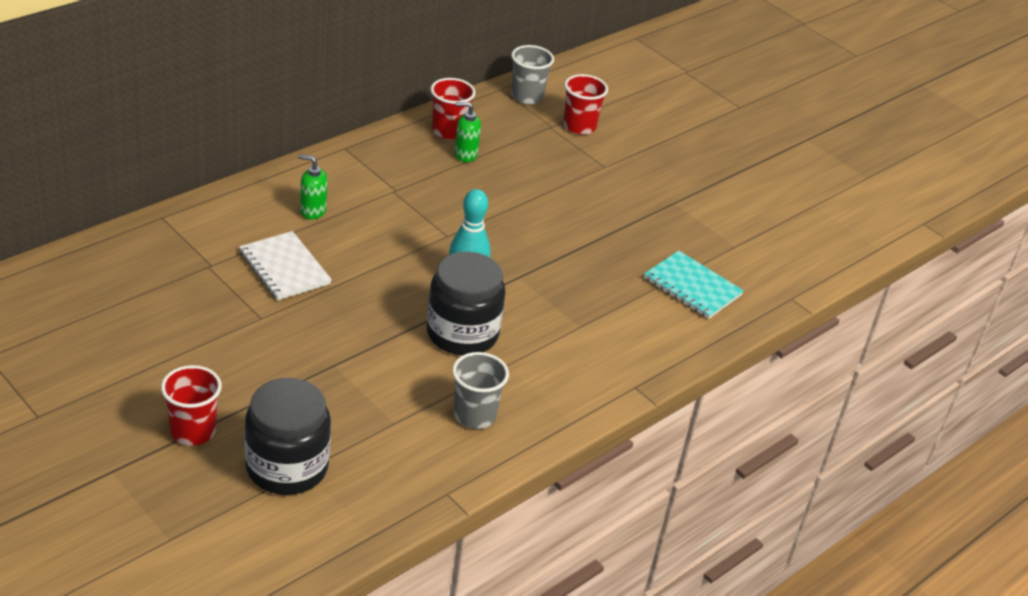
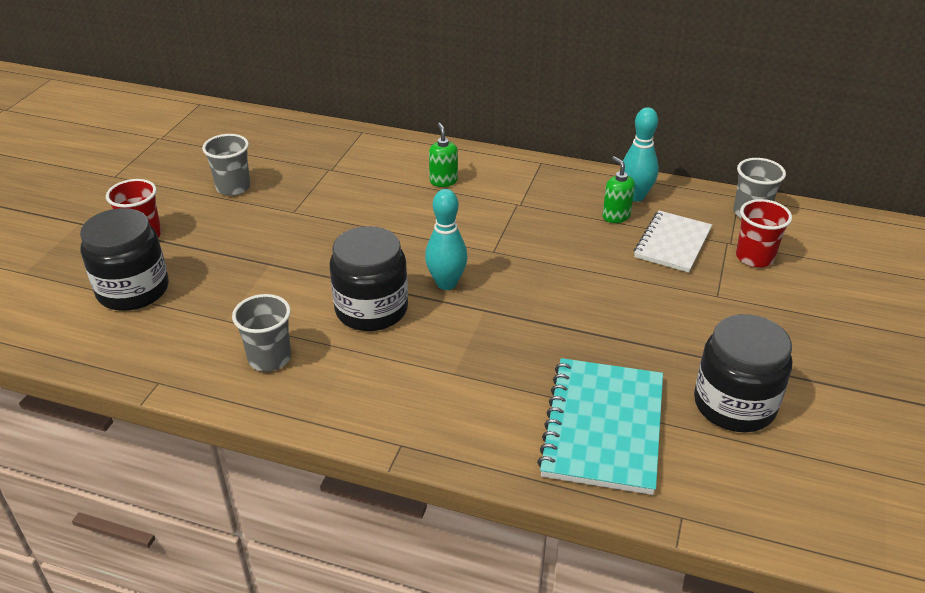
camera: 65 degrees right, 0 degrees up
(169, 339) = (233, 187): none -> grey cup
(284, 268) = (361, 197): white notebook -> white notebook (672, 243)
(448, 131) = (635, 196): red cup -> turquoise bowling pin
(692, 287) = (603, 427): turquoise notebook -> turquoise notebook, size x1.53
(716, 223) = (734, 405): none -> black jar

